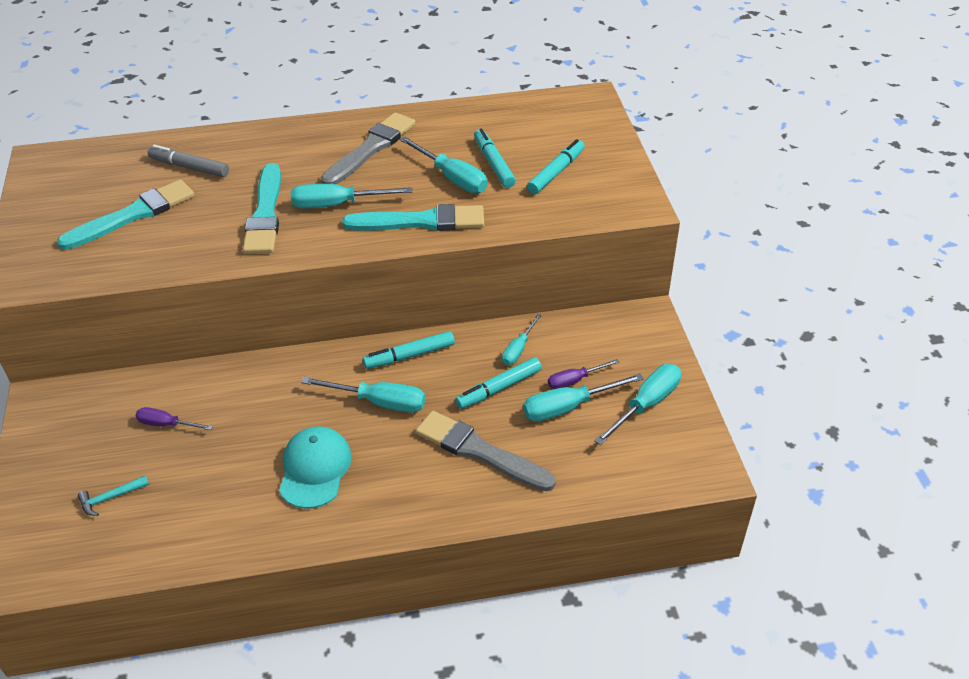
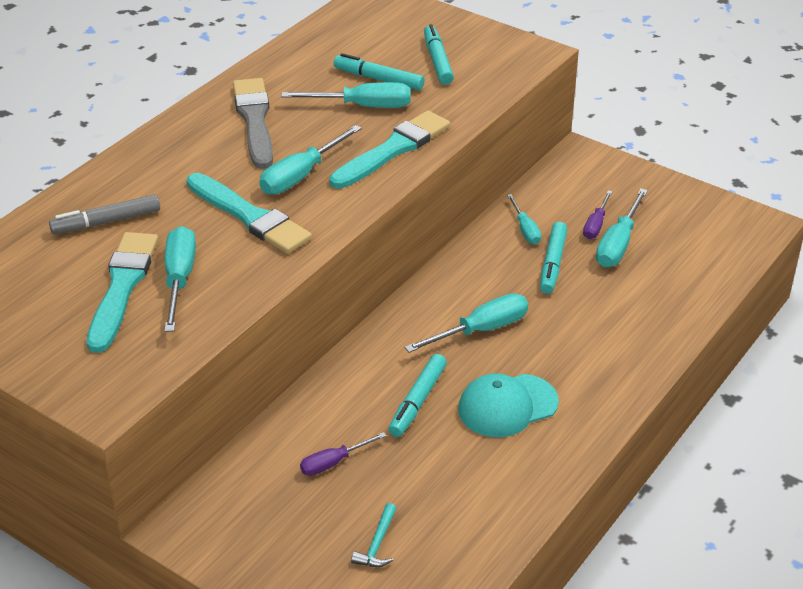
camera: 45 degrees left, 5 degrees down
(315, 469) = (507, 406): turquoise cap -> turquoise cap turned 75 degrees counterclockwise
(409, 355) = (451, 284): turquoise marker -> turquoise marker (417, 401)
(479, 451) = (604, 312): grey brush -> none
(646, 404) = (664, 210): turquoise screwdriver -> turquoise screwdriver (179, 279)

